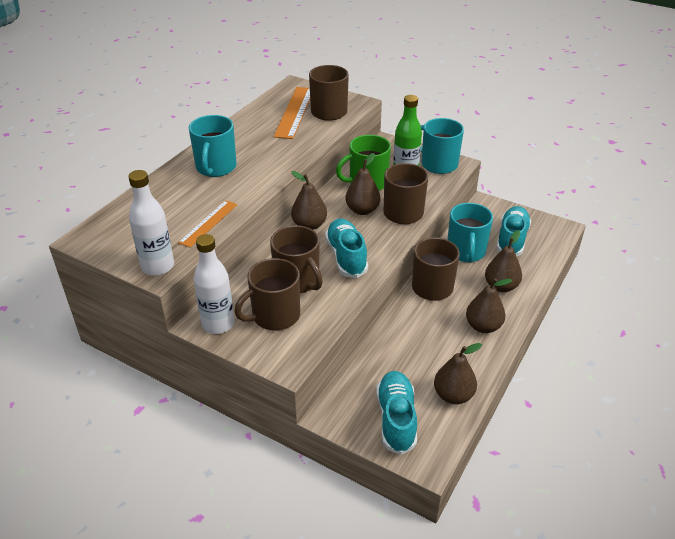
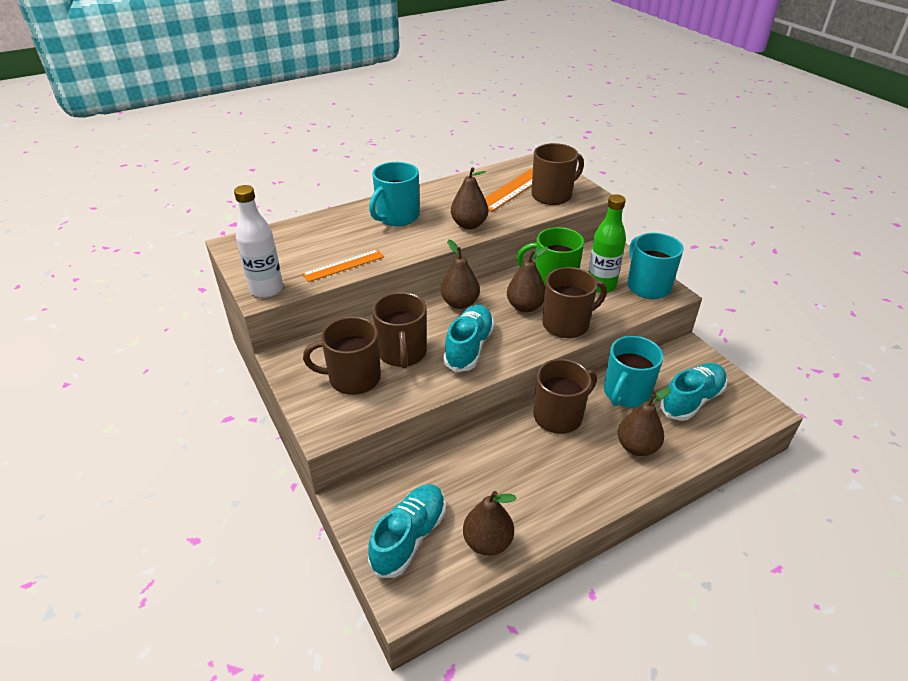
camera: 30 degrees right, 0 degrees up
(218, 324) = (299, 365): white bottle -> none
(483, 326) = (581, 482): brown pear -> brown pear (469, 225)

